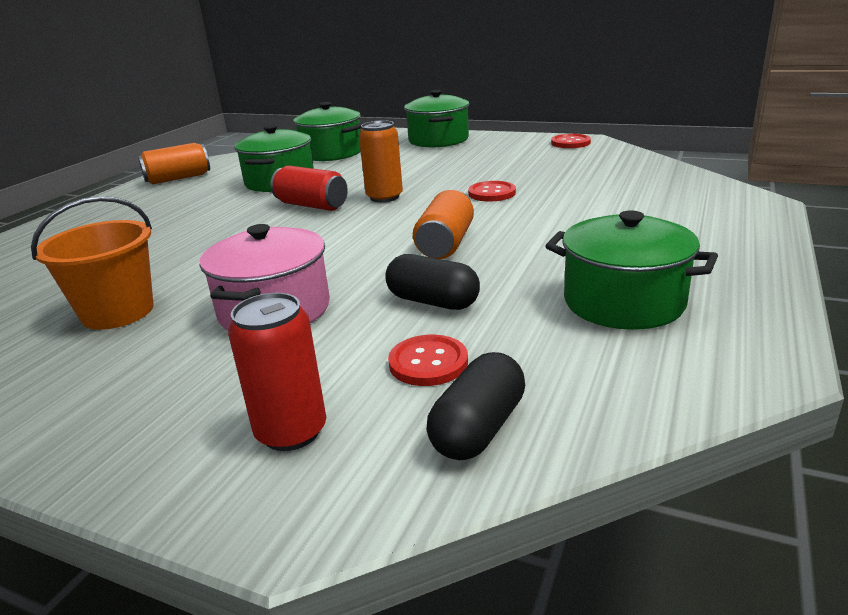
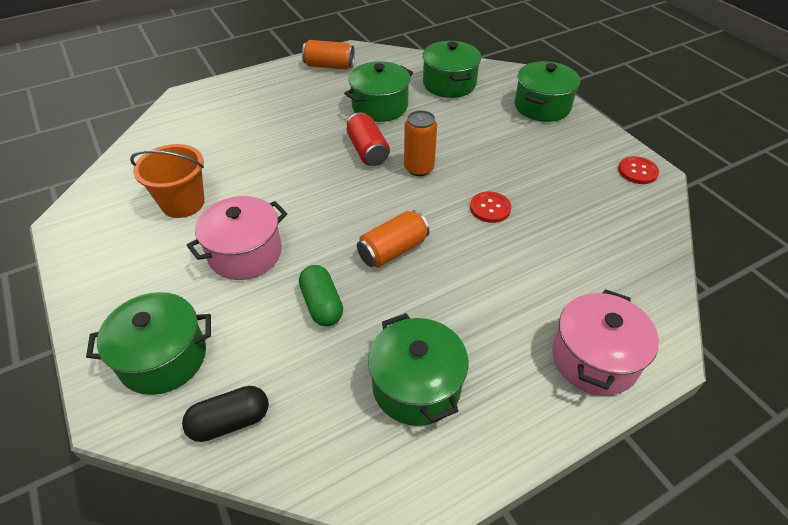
camera: 35 degrees right, 20 degrees up
(291, 431) = (163, 358): red can -> green pot
(428, 362) = (263, 355): red button -> none
(433, 301) = (322, 304): black capsule -> green capsule
(723, 224) = (594, 359): none -> pink pot

